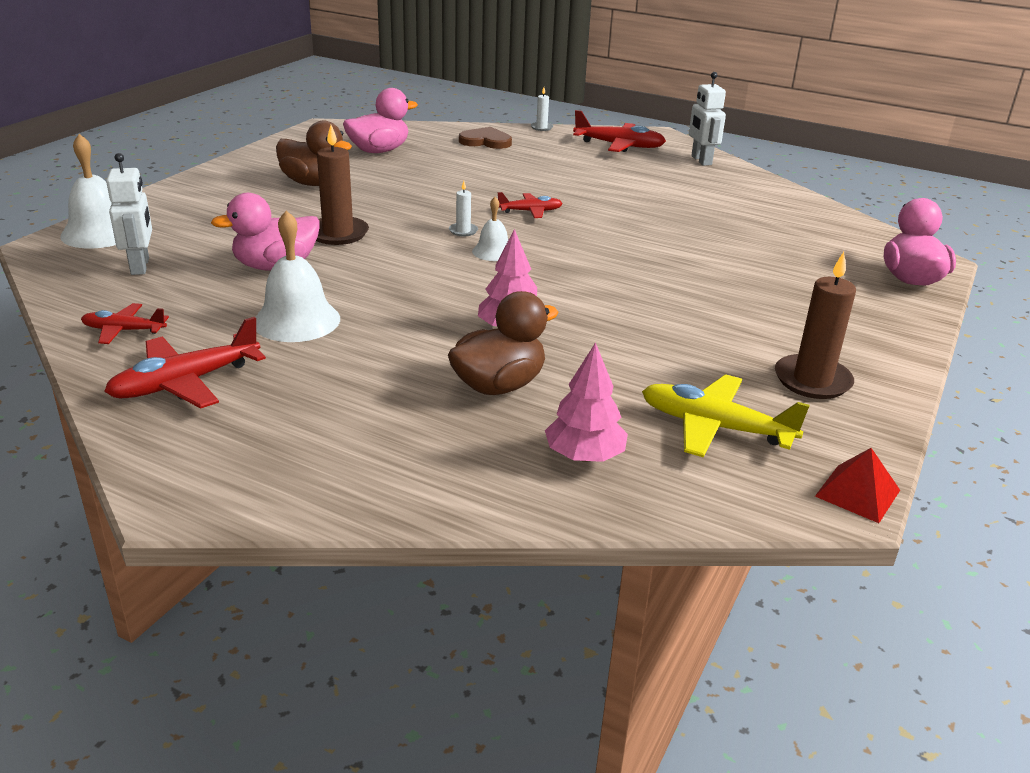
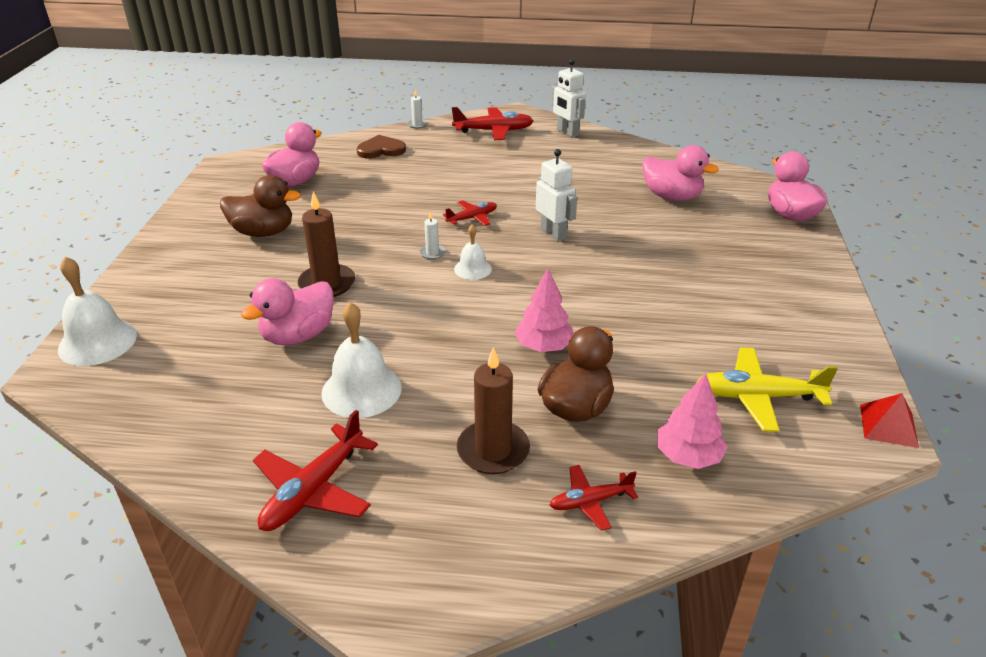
camera: 20 degrees left, 5 degrees up
(124, 330) = (210, 449): red plane -> red plane (590, 502)
(140, 266) = (169, 370): white robot -> white robot (553, 233)
(774, 235) = (671, 197): none -> pink duck
(812, 380) = (791, 331): brown candle -> brown candle (493, 450)

